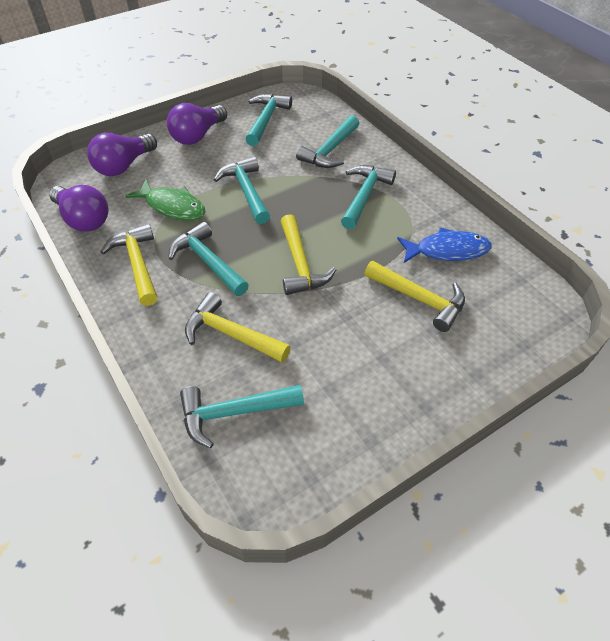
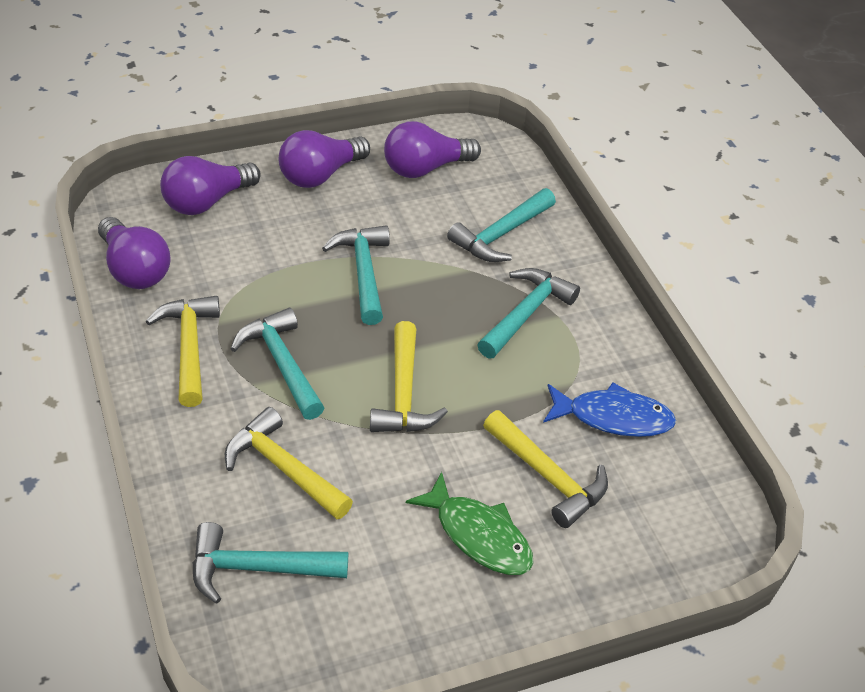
camera: 10 degrees right, 5 degrees down
(172, 207) = (256, 275): green fish -> green fish (478, 535)
(266, 119) = (425, 168): turquoise hammer -> purple light bulb

